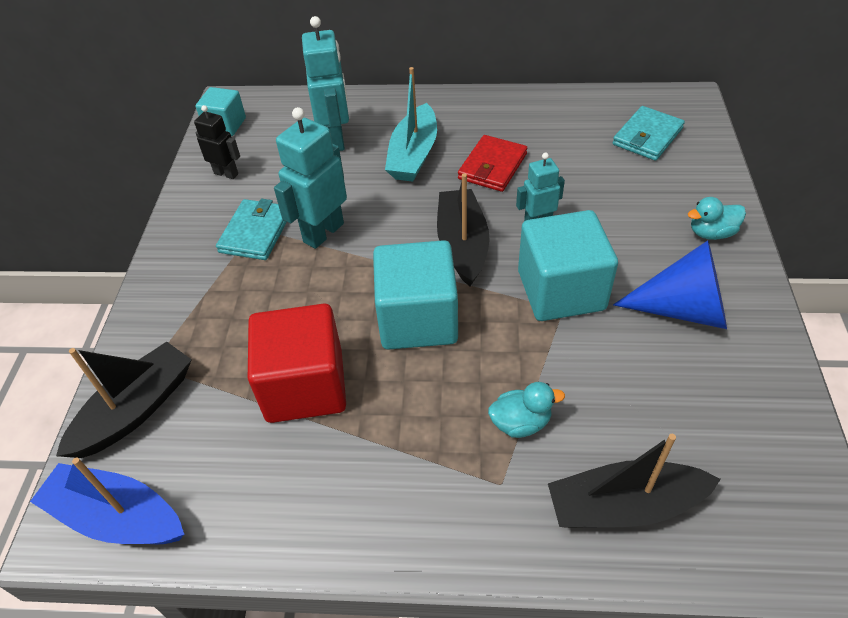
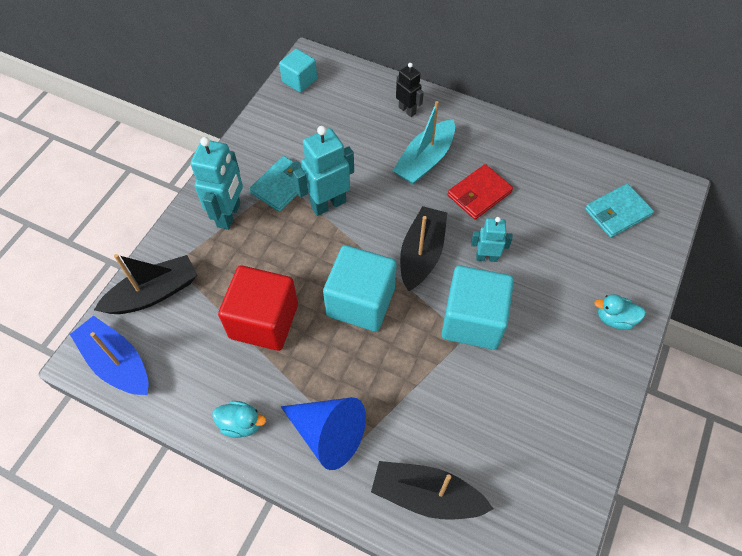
camera: 20 degrees right, 10 degrees up
(226, 173) = (282, 126): black robot -> black robot (407, 110)
(336, 139) = (374, 124): turquoise robot -> turquoise robot (229, 215)
(520, 422) = (390, 408): turquoise duck -> turquoise duck (241, 424)
(683, 309) = (553, 372): blue cone -> blue cone (328, 434)

